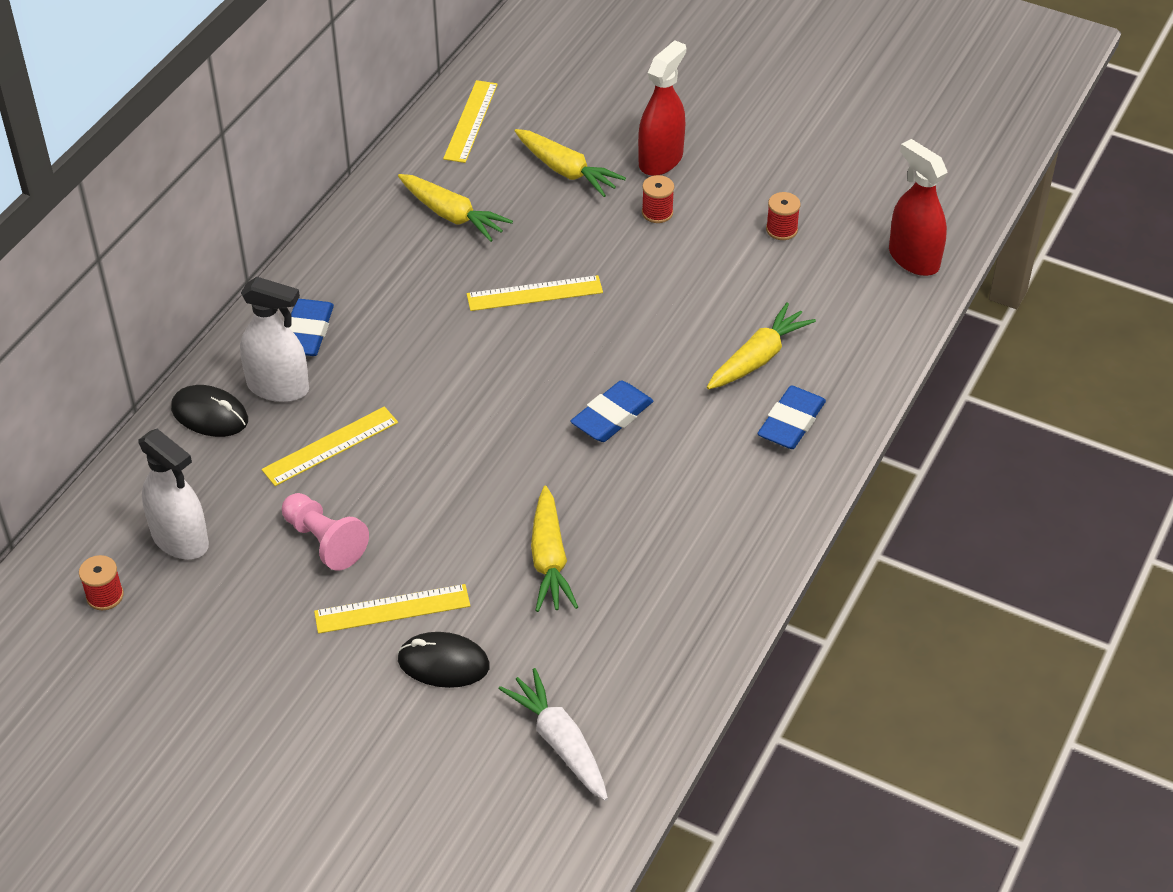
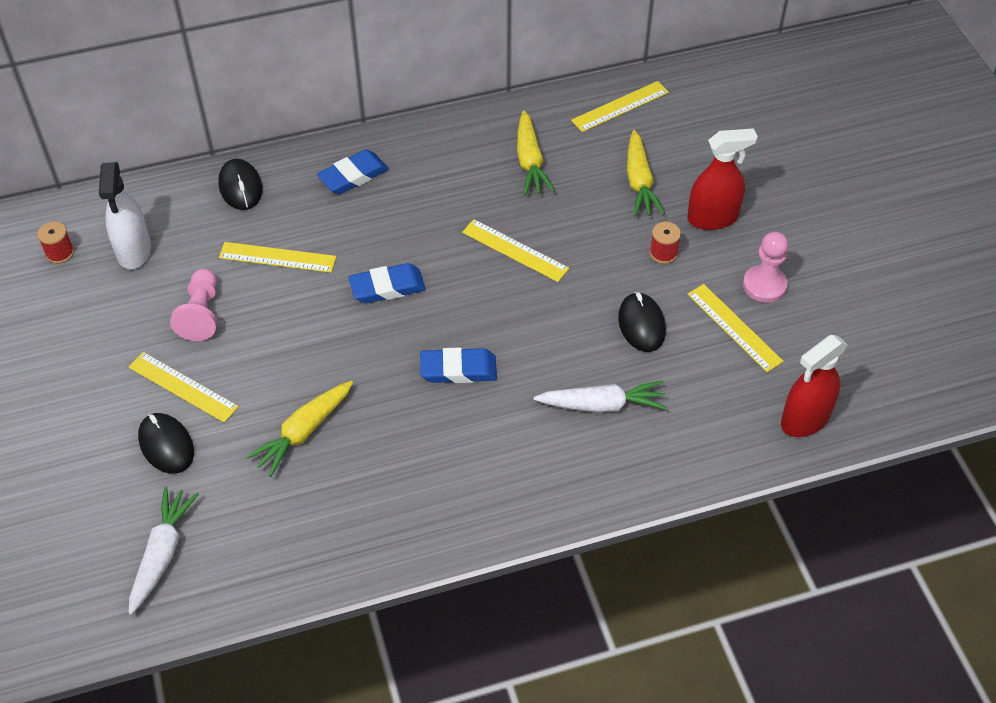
camera: 45 degrees right, 5 degrees up
(278, 387) = (296, 198): white spray bottle -> none
(710, 277) = (641, 324): none -> black mouse
(758, 357) = (602, 405): yellow carrot -> white carrot
(764, 183) = (764, 285): none -> pink pawn
(781, 229) = (734, 327): red spool -> yellow ruler
(791, 422) = (566, 467): blue eraser -> blue eraser (387, 287)
(913, 259) = (805, 419): red spray bottle -> red spray bottle turned 135 degrees counterclockwise

